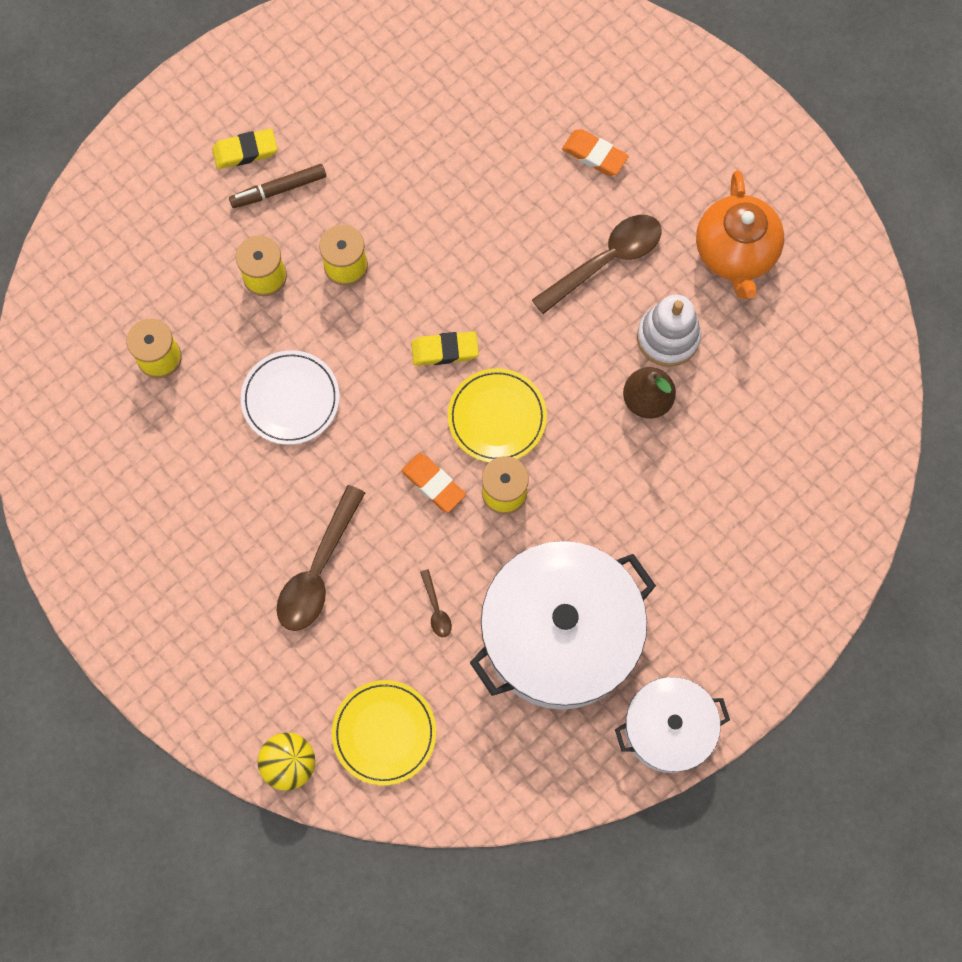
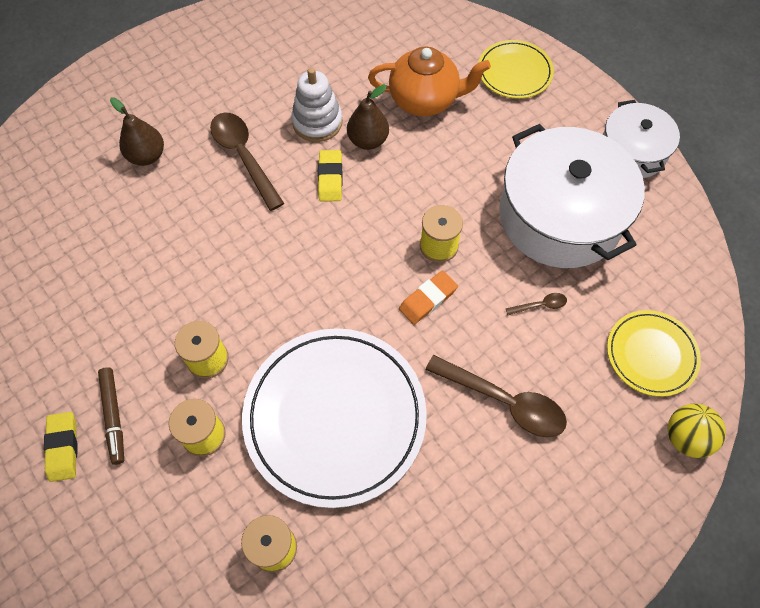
camera: 85 degrees left, 10 degrees down
(290, 399) = (335, 417): white plate -> white plate, size x1.91
(444, 350) = (305, 281): yellow eraser -> yellow eraser (330, 178)
(497, 417) = (371, 246): yellow plate -> yellow plate (514, 72)
(594, 155) = (147, 156): orange eraser -> brown pear
(735, 253) = (254, 73): orange teapot -> orange teapot (425, 100)

